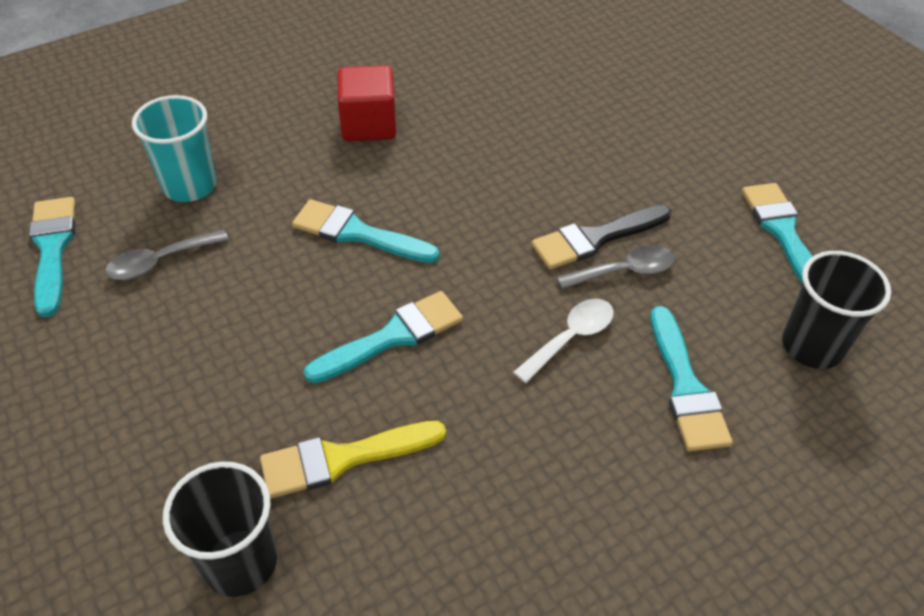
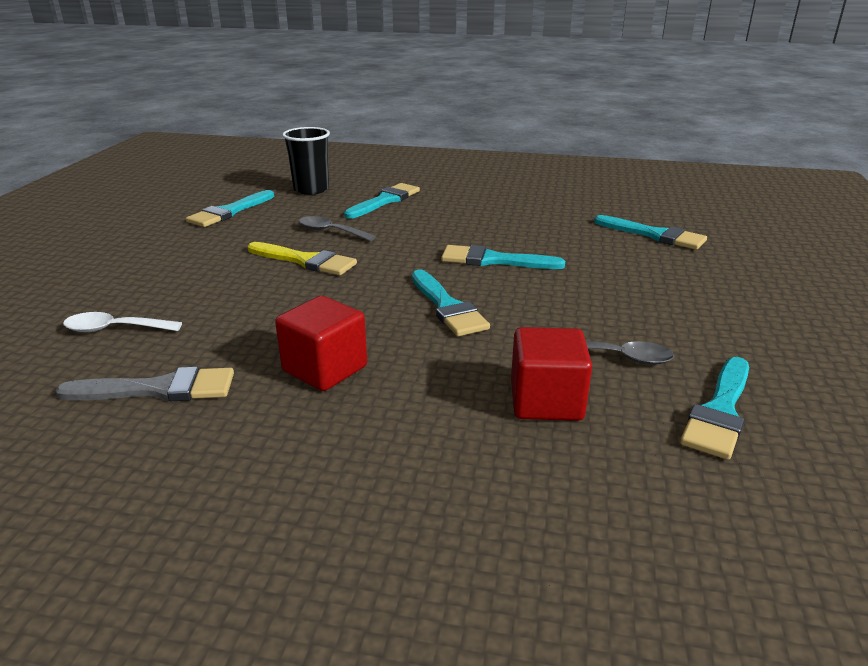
camera: 135 degrees left, 20 degrees down
(190, 186) = (546, 401): turquoise cup -> red cube
(240, 562) = (654, 235): black cup -> turquoise brush
(342, 459) = (574, 239): yellow brush -> yellow brush (306, 261)
(442, 60) = (159, 389): none -> grey brush
(570, 338) = (404, 226): white spoon -> white spoon (115, 329)
(595, 238) = (316, 246): black brush -> none

